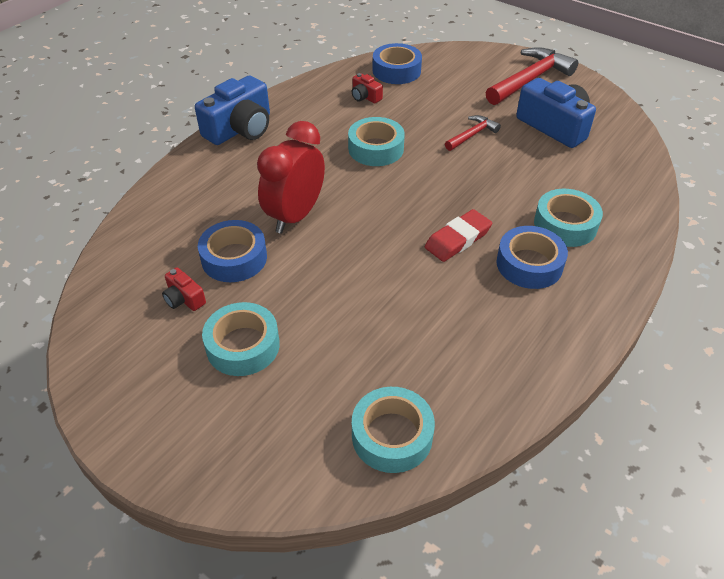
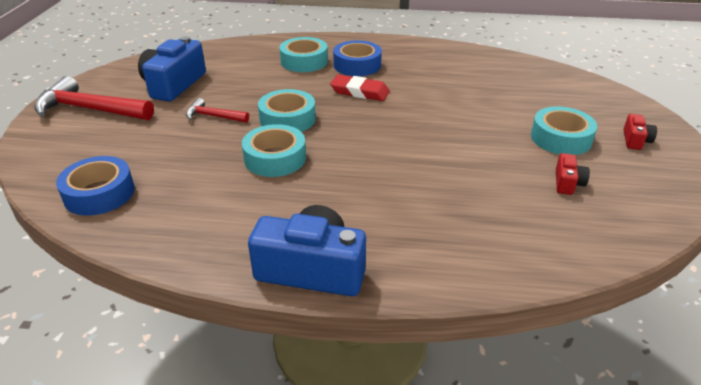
camera: 120 degrees left, 10 degrees down
(234, 258) = (498, 178): blue tape -> none
(295, 216) = (414, 167): red clock -> none
(365, 97) = (175, 197): red camera -> red camera (635, 140)
(392, 435) = (535, 74): turquoise tape -> turquoise tape (287, 119)

